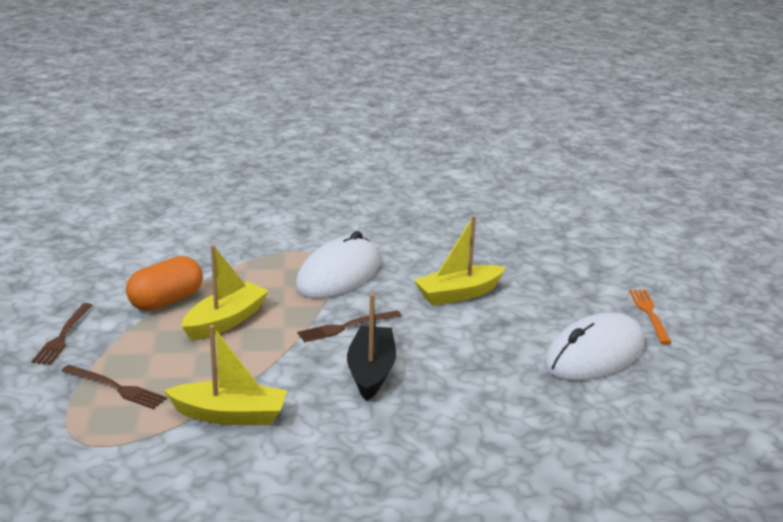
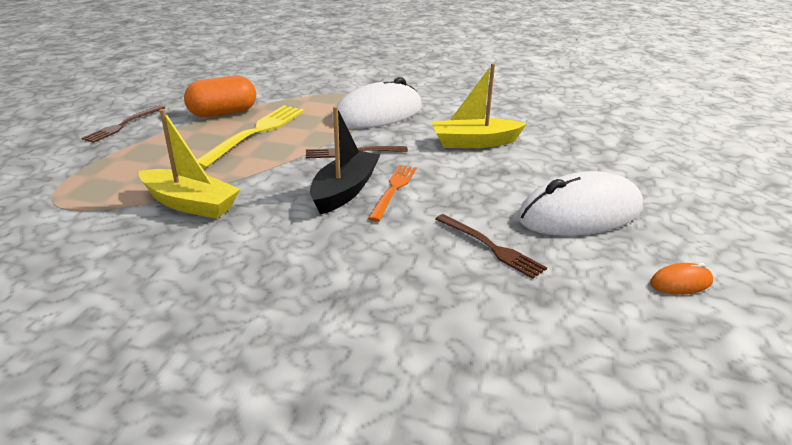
camera: 20 degrees right, 5 degrees up
(116, 388) = (122, 167): brown fork -> brown fork (490, 247)
(225, 321) = (255, 133): yellow boat -> yellow fork
(649, 314) = (662, 187): orange fork -> orange fork (393, 190)
(700, 403) = (681, 283): none -> orange mouse

